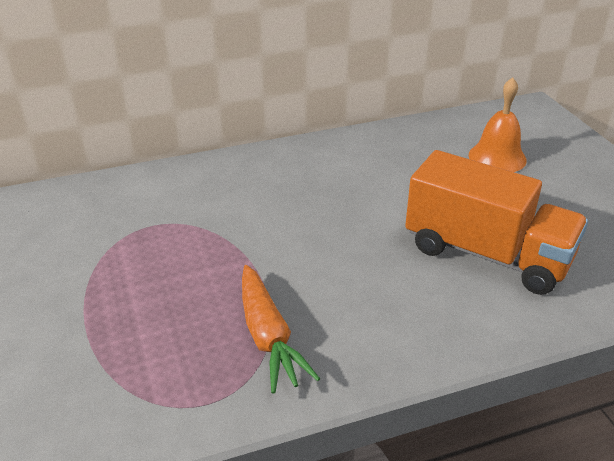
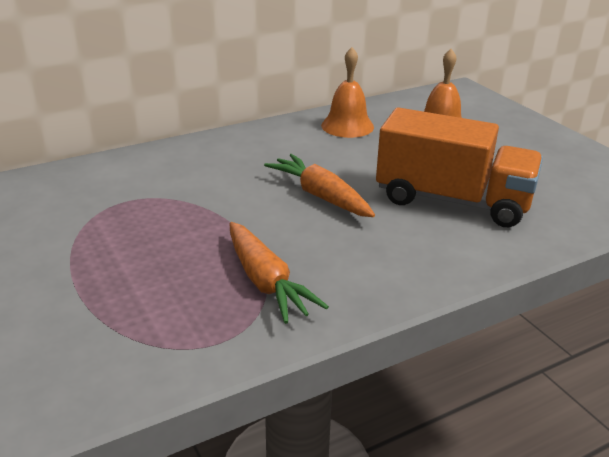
camera: 10 degrees left, 5 degrees down
(347, 236) = (320, 196): none -> orange carrot
(396, 148) = (347, 126): none -> orange bell

